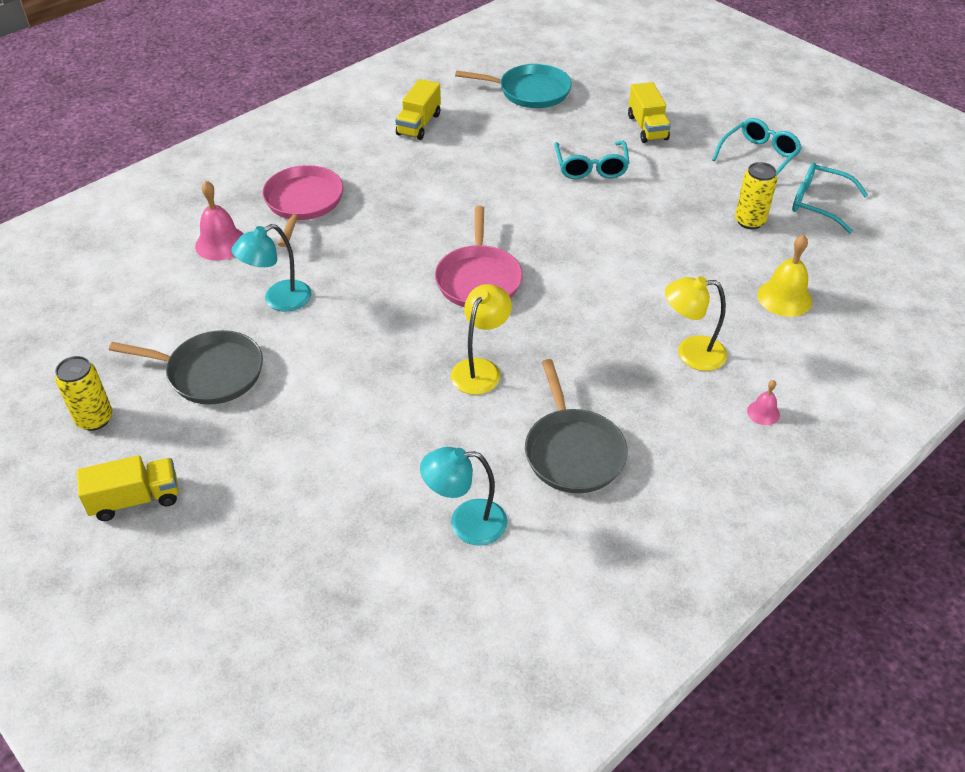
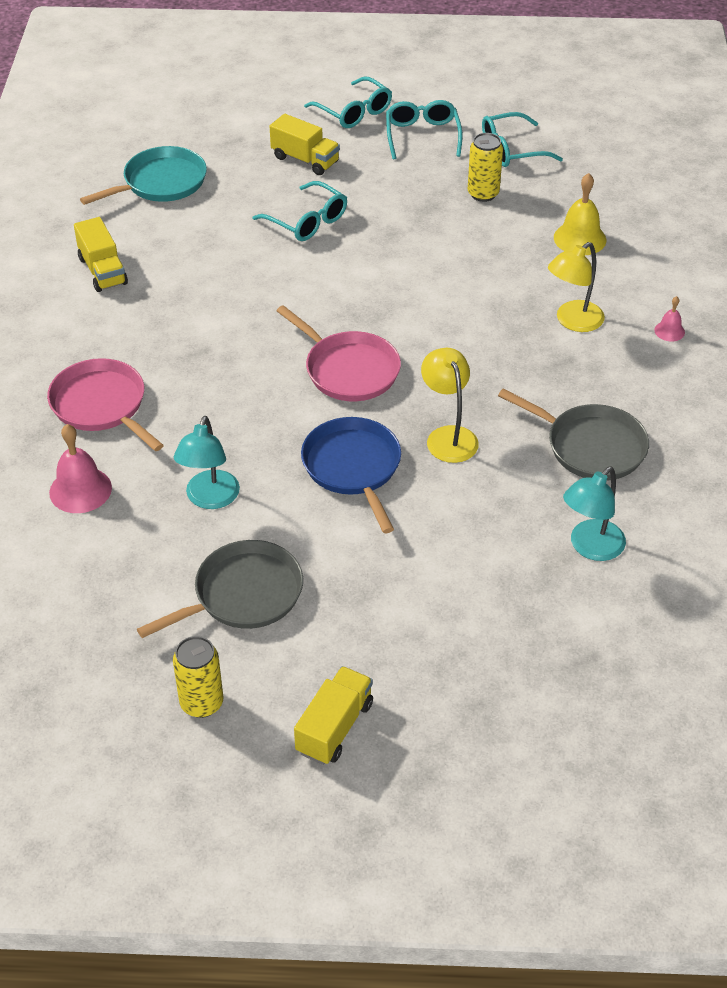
camera: 45 degrees left, 0 degrees up
(389, 344) = (353, 467): none -> blue pan
(728, 115) = (354, 112): none -> turquoise glasses

